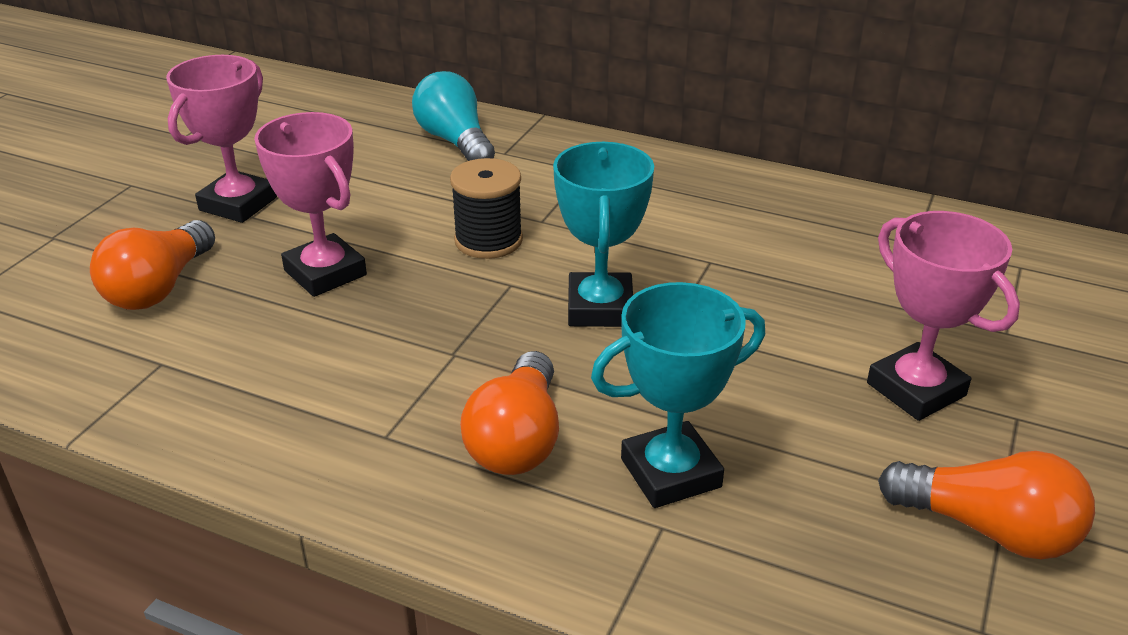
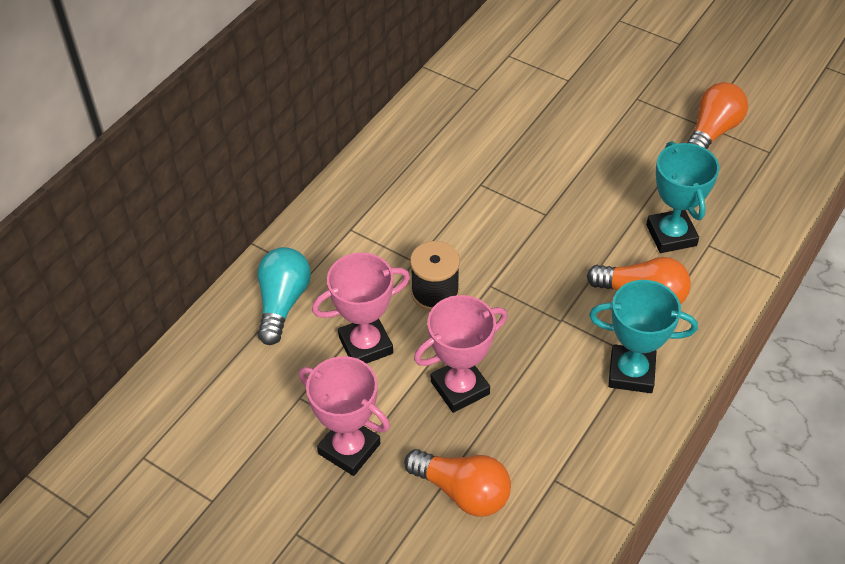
camera: 80 degrees left, 15 degrees up
(455, 141) = (282, 303): turquoise light bulb -> turquoise light bulb turned 120 degrees clockwise
(600, 308) = (523, 243): turquoise trophy -> turquoise trophy (631, 372)
(916, 389) = (612, 127): pink trophy -> pink trophy (365, 345)

